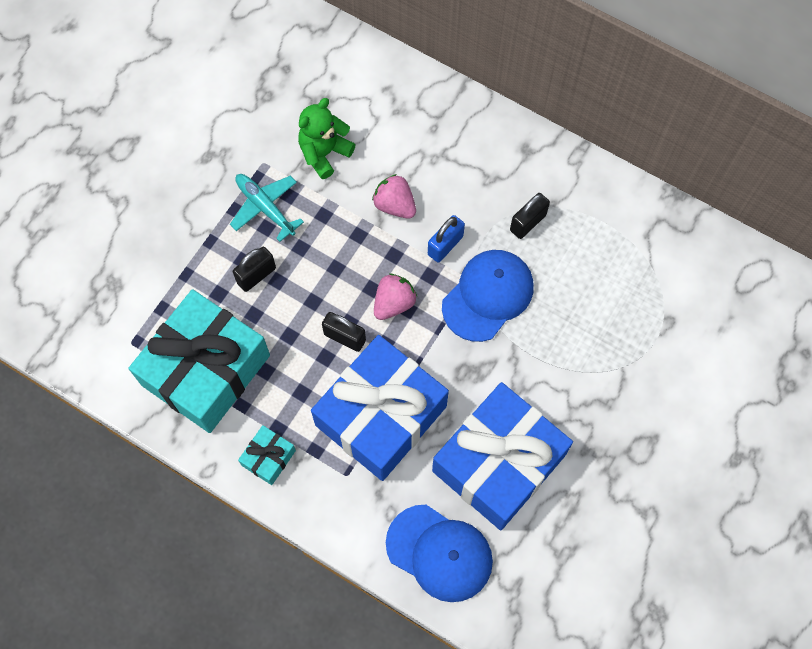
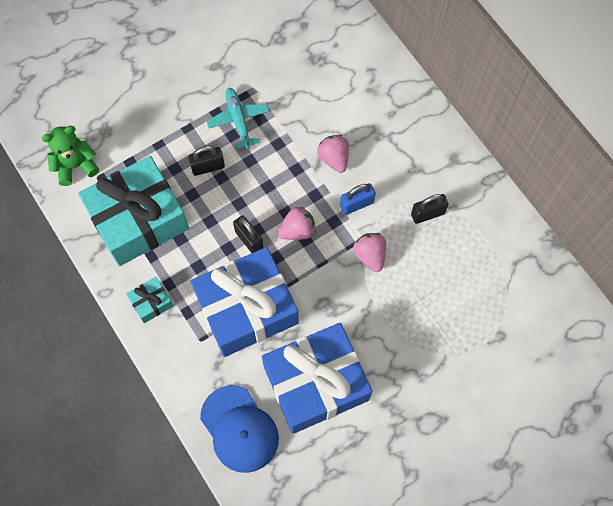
camera: 25 degrees right, 0 degrees up
(324, 153) = (301, 98): green teddy bear -> green teddy bear (75, 165)
(488, 296) = (370, 255): blue cap -> pink strawberry

